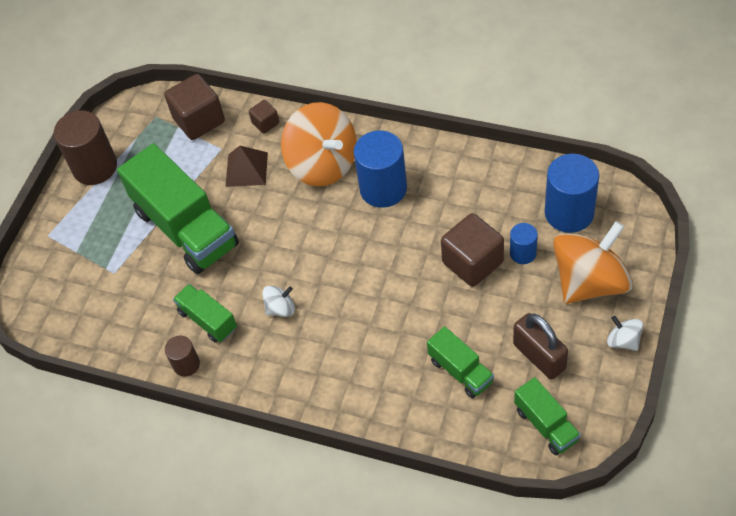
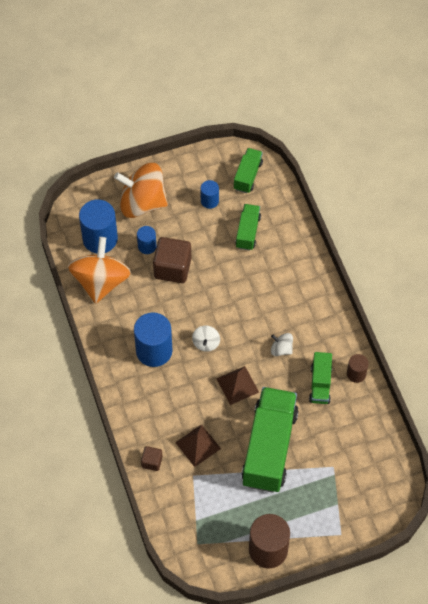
camera: 135 degrees left, 5 degrees up
(199, 120) = (180, 509): brown cube -> none
(277, 241) = (237, 385): none -> brown pyramid
(323, 164) = (160, 400): orange spinning top -> orange spinning top (101, 282)
(539, 356) = (209, 201): brown padlock -> blue cylinder
(623, 341) = (169, 168): white spinning top -> white spinning top (206, 343)

